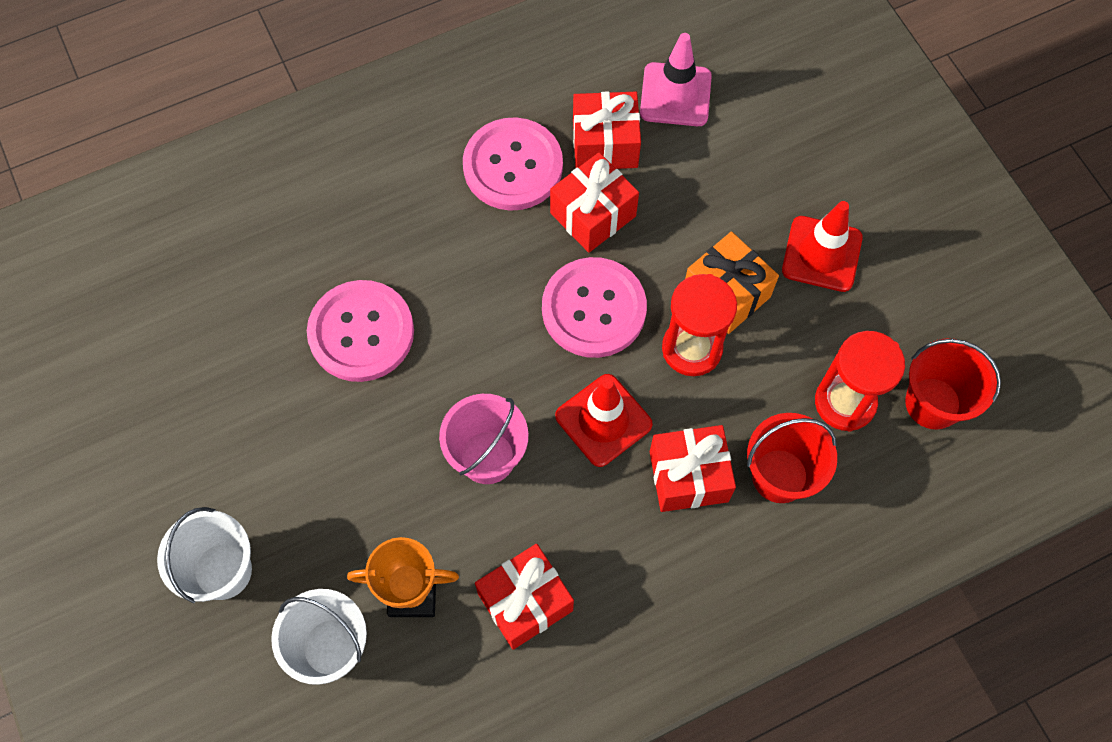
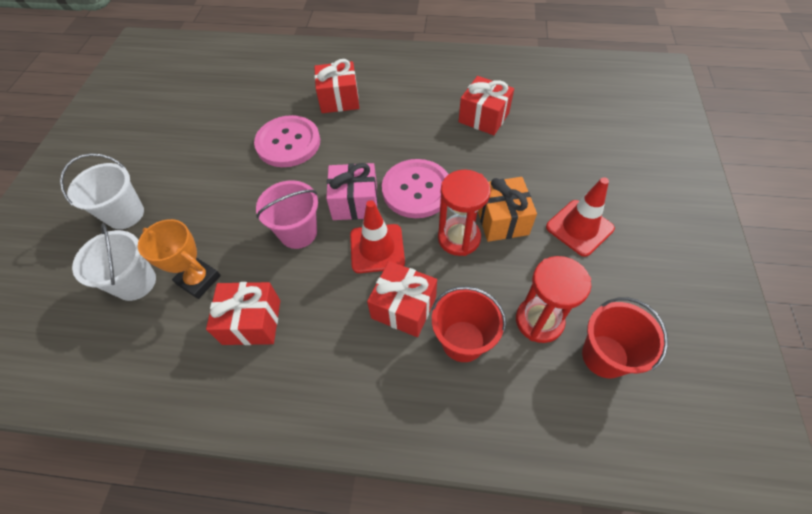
camera: 35 degrees right, 10 degrees down
(513, 166) = (426, 106): pink button -> none
(527, 372) = (355, 203): none -> pink gift
(593, 215) = (452, 146): red gift -> red gift (339, 99)
(675, 95) = (541, 112): pink traffic cone -> none

